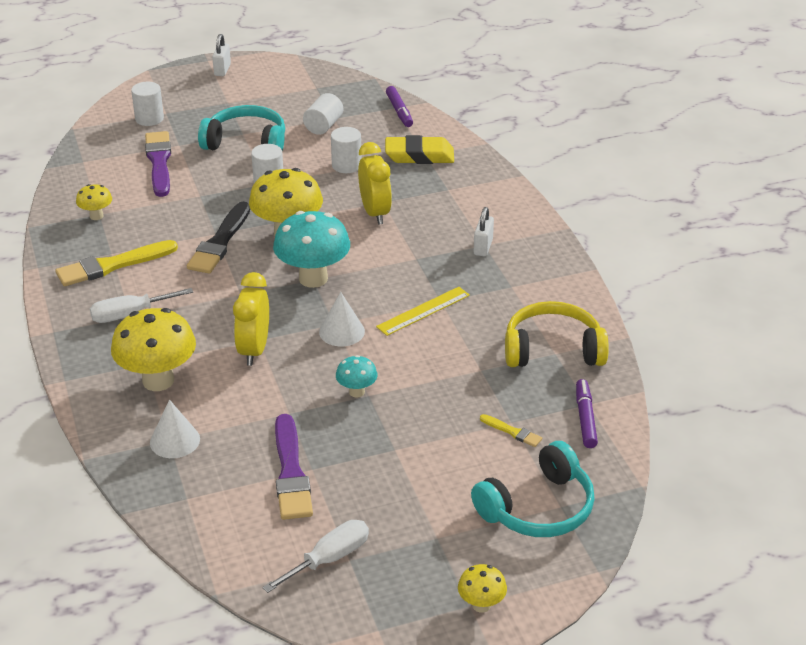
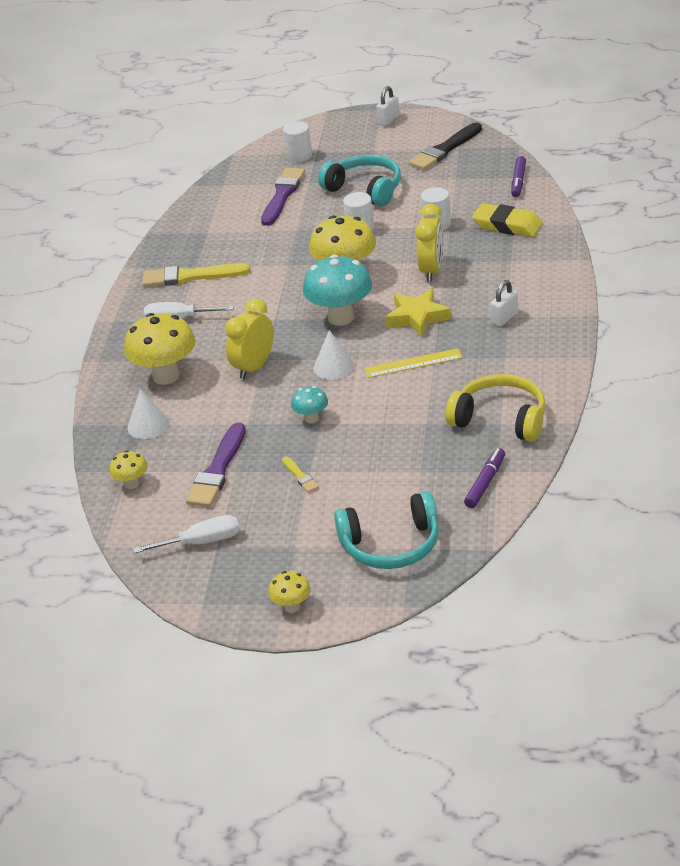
camera: 30 degrees right, 0 degrees up
(96, 216) = (204, 233): yellow mushroom -> yellow mushroom (132, 484)
(220, 242) = (286, 272): black brush -> black brush (444, 149)
(323, 126) = (441, 184): white cylinder -> none
(394, 263) = (417, 317): none -> yellow star
(512, 432) = (415, 479): yellow brush -> yellow brush (300, 476)

